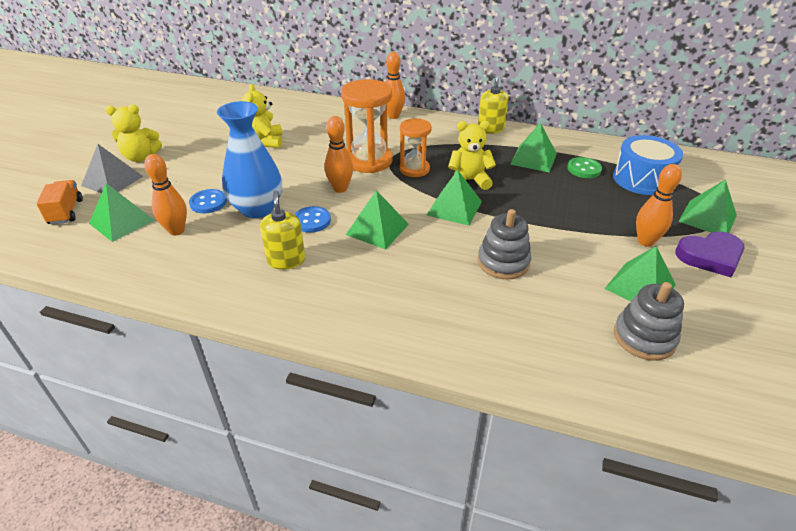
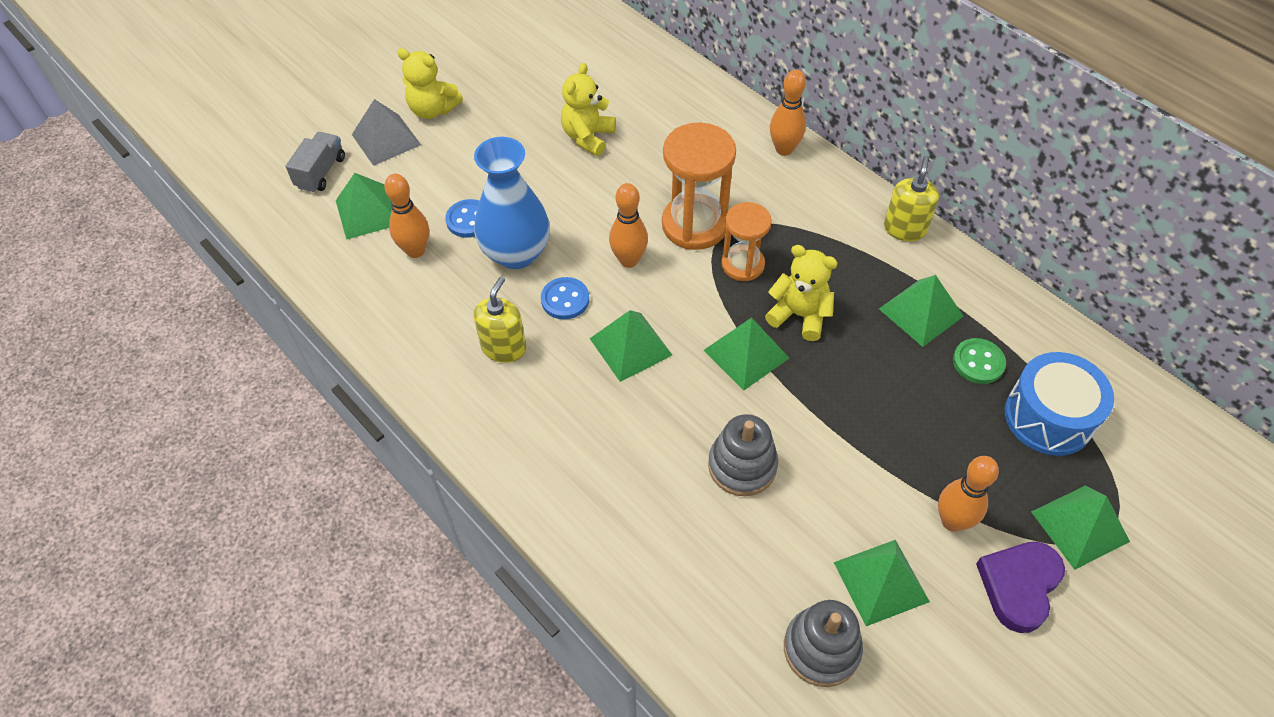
camera: 30 degrees right, 15 degrees up
(66, 212) = (321, 172): orange truck -> grey truck
(710, 256) = (1019, 586): purple heart -> purple heart turned 105 degrees clockwise

